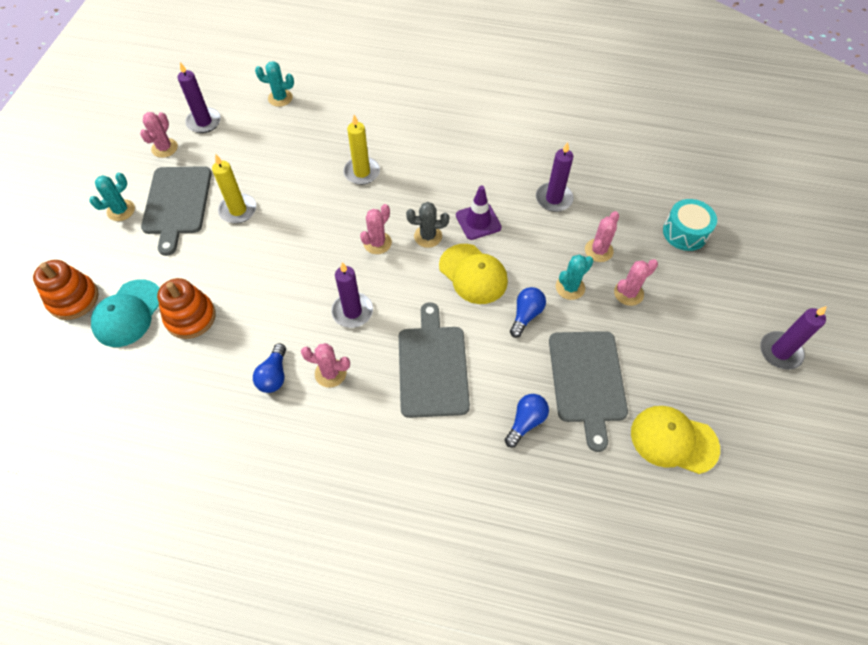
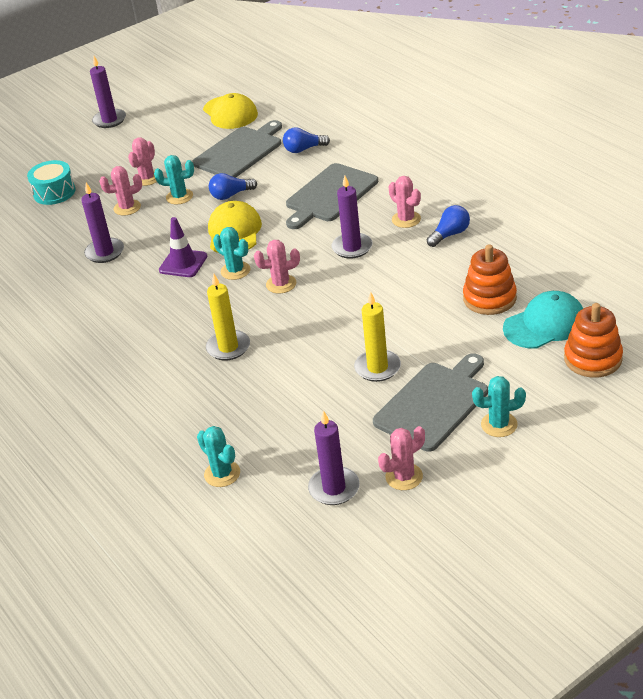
camera: 135 degrees left, 20 degrees down
(428, 236) = (235, 271): grey cactus -> turquoise cactus
(628, 293) = (147, 178): pink cactus -> pink cactus turned 75 degrees counterclockwise

